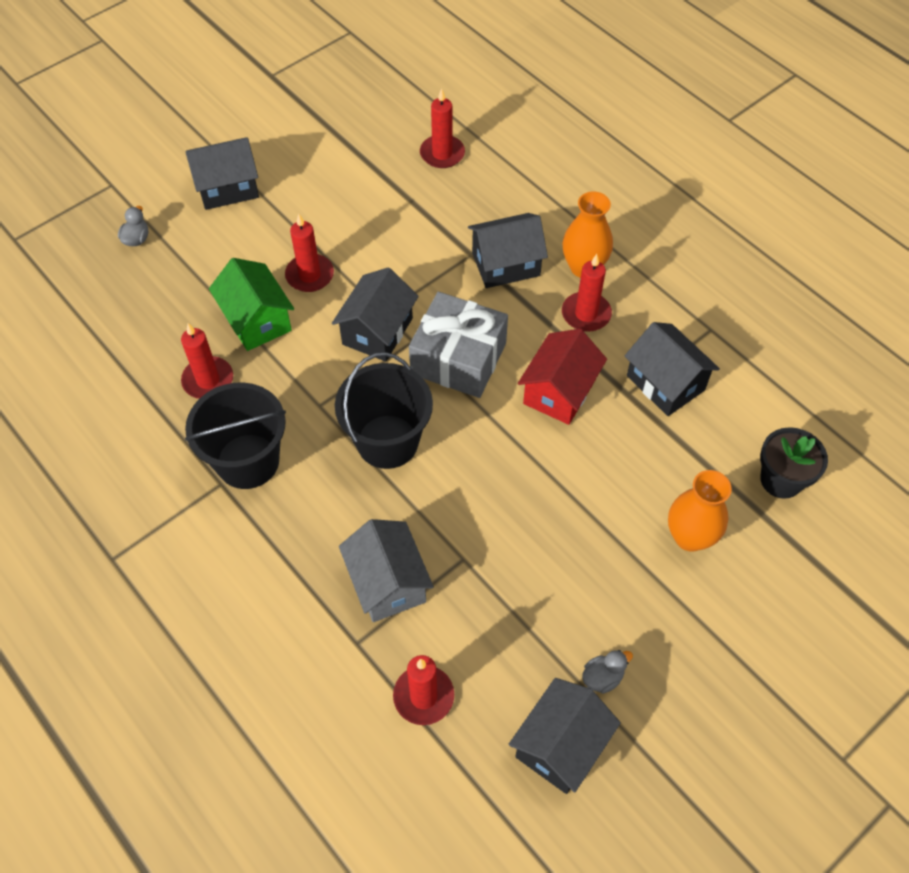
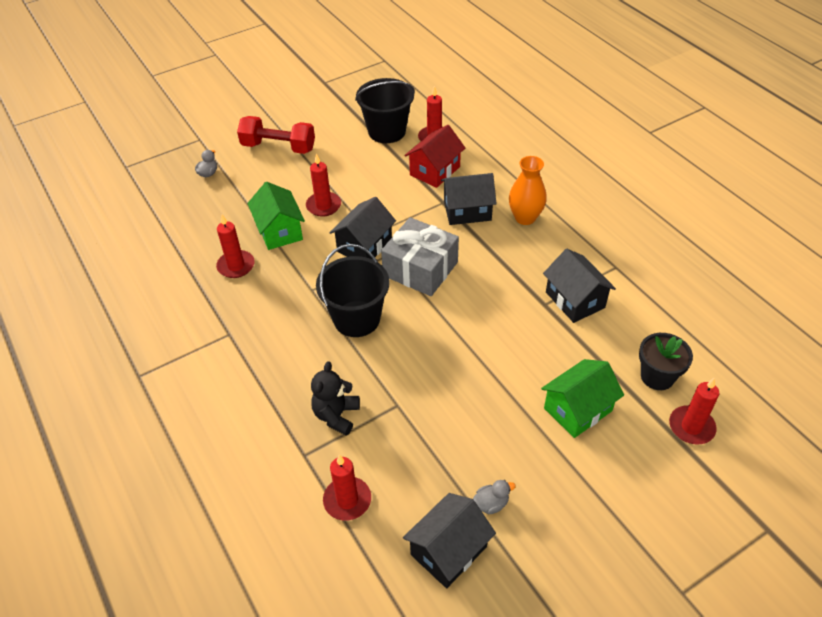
camera: 10 degrees right, 10 degrees down
(227, 188) = (278, 147): black house -> red dumbbell
(248, 461) = (252, 321): black bucket -> black bucket (387, 131)
(387, 583) = (336, 415): grey house -> black teddy bear
(559, 391) = (492, 298): red house -> red house (435, 171)
(586, 314) = (521, 248): red candle -> red candle (691, 427)
(690, 537) = (577, 409): orange vase -> green house

